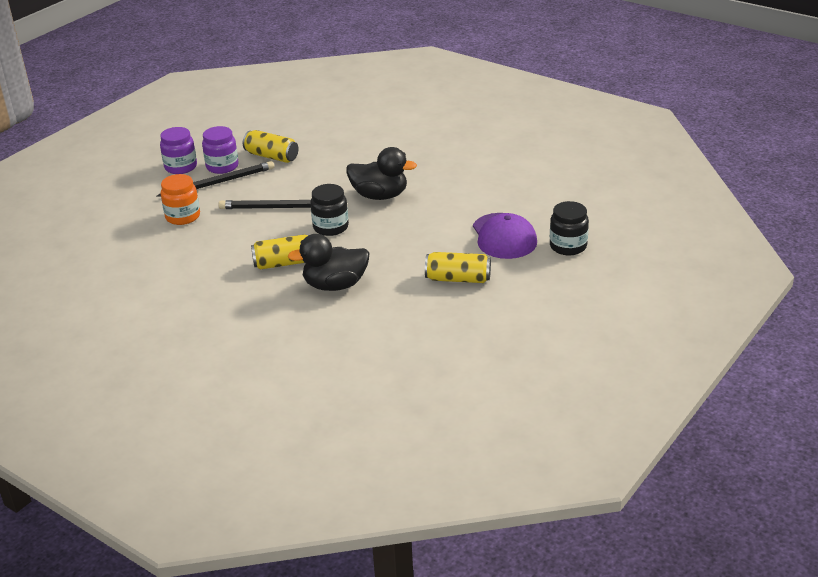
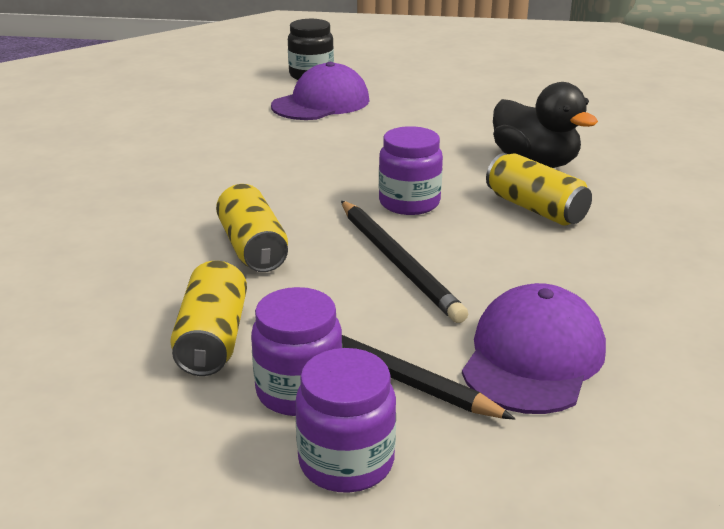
camera: 120 degrees left, 5 degrees down
(183, 216) = (533, 357): orange jar -> purple cap
(330, 227) = (409, 203): black jar -> purple jar
(380, 196) = (286, 191): black duck -> none
(458, 279) = (433, 107): yellow can -> yellow can (253, 248)

